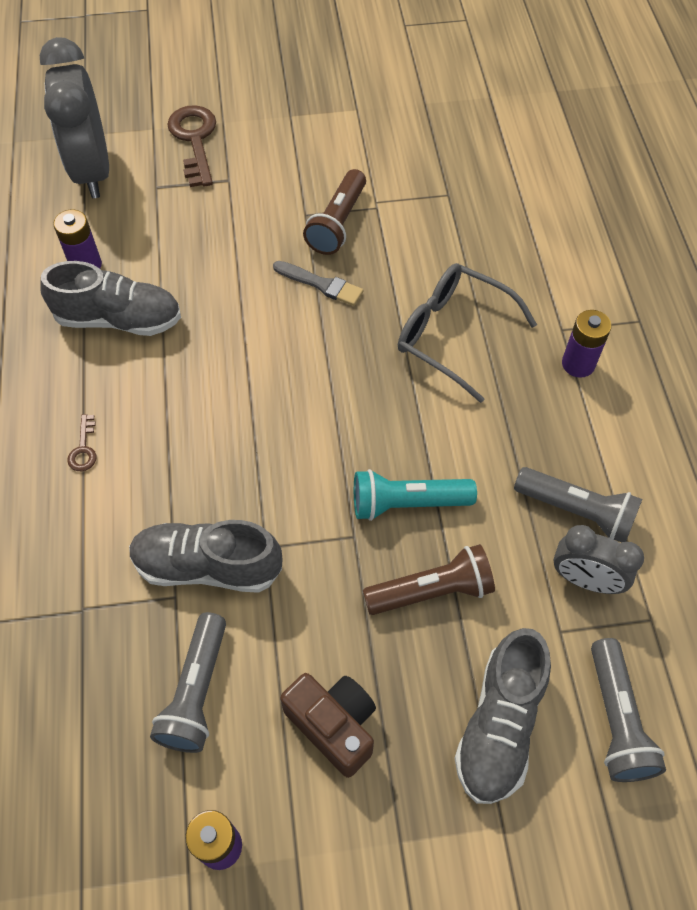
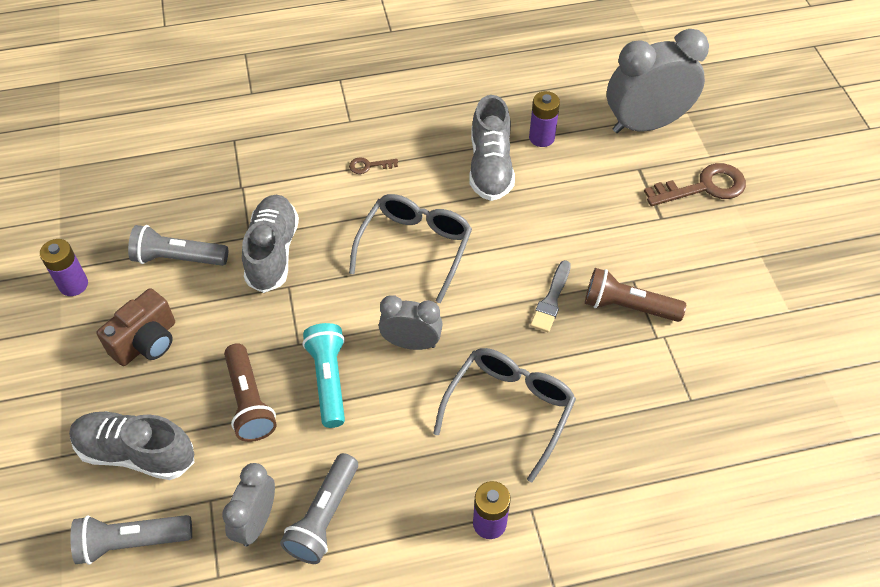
camera: 85 degrees right, 5 degrees down
(229, 405) = (415, 248): none -> grey glasses
(364, 417) = (411, 343): none -> grey clock

